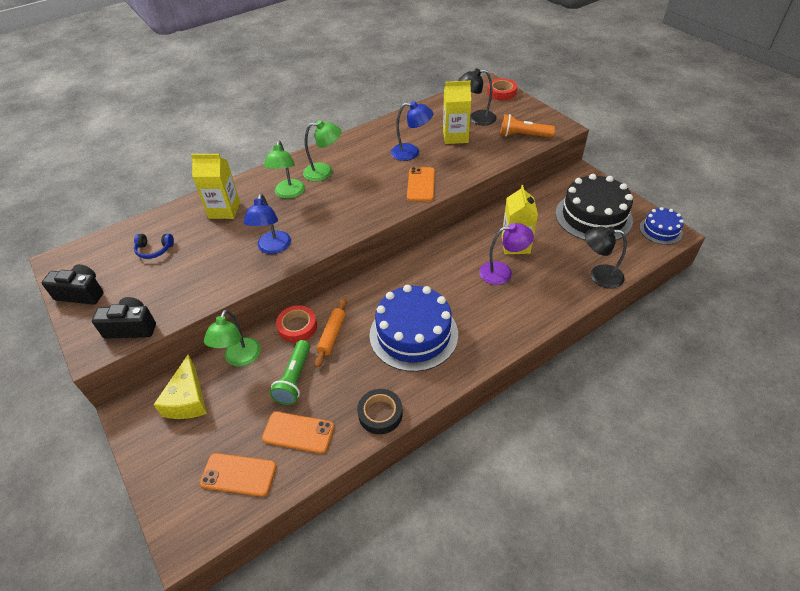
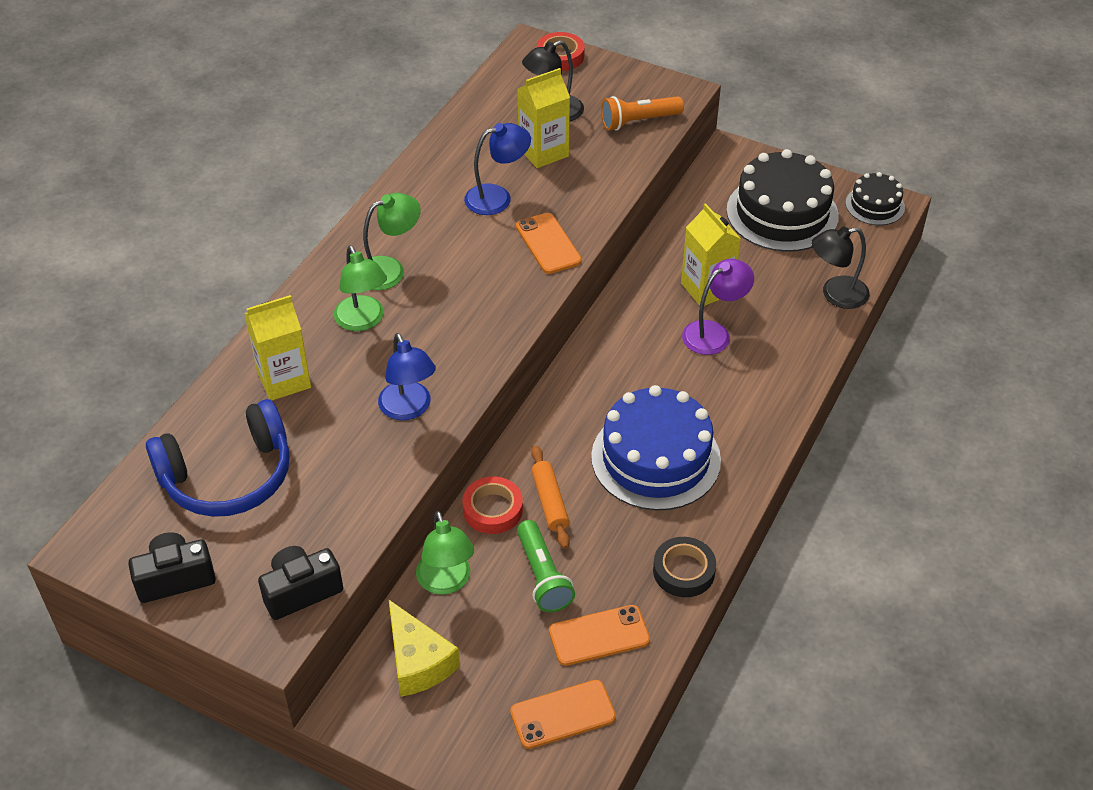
camera: 30 degrees left, 0 degrees up
(154, 250) = (228, 476): blue headphones -> blue headphones, size x2.28
(660, 230) = (875, 205): blue cake -> black cake

